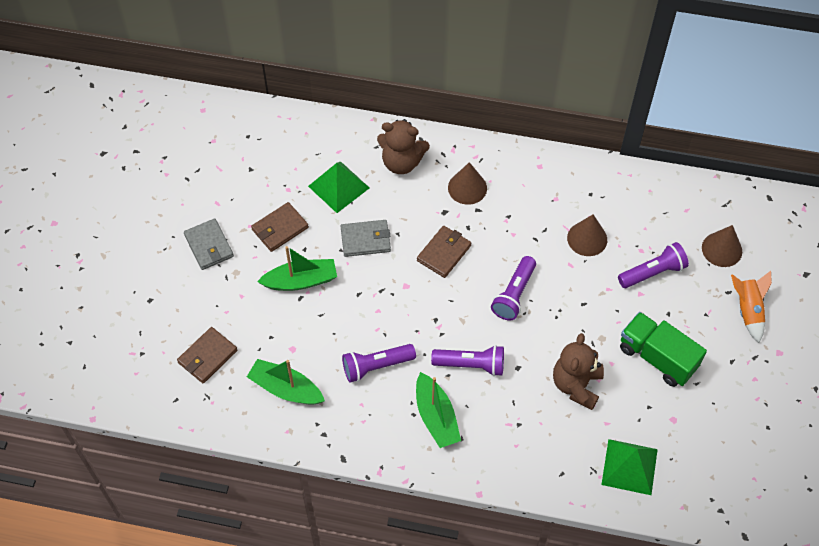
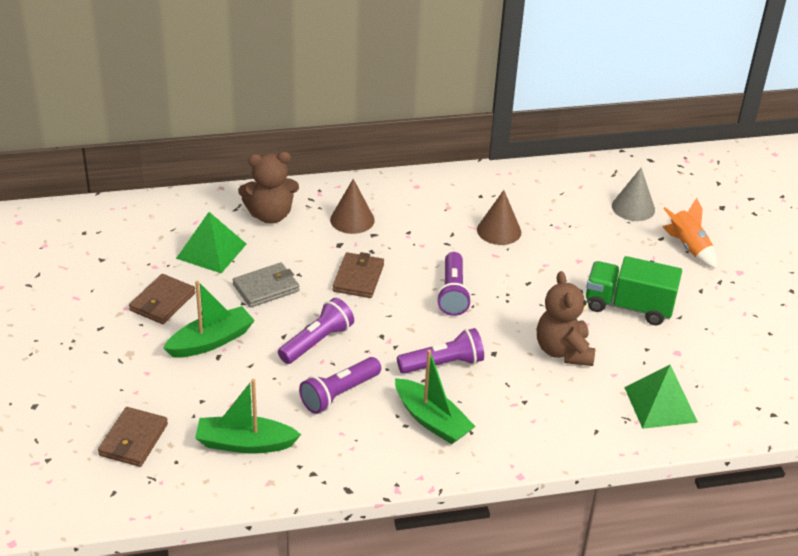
camera: 25 degrees left, 20 degrees down
(209, 246) = (85, 337): grey wallet -> none
(653, 272) = (580, 241): purple flashlight -> purple flashlight (317, 342)
(722, 249) = (633, 207): brown cone -> grey cone

